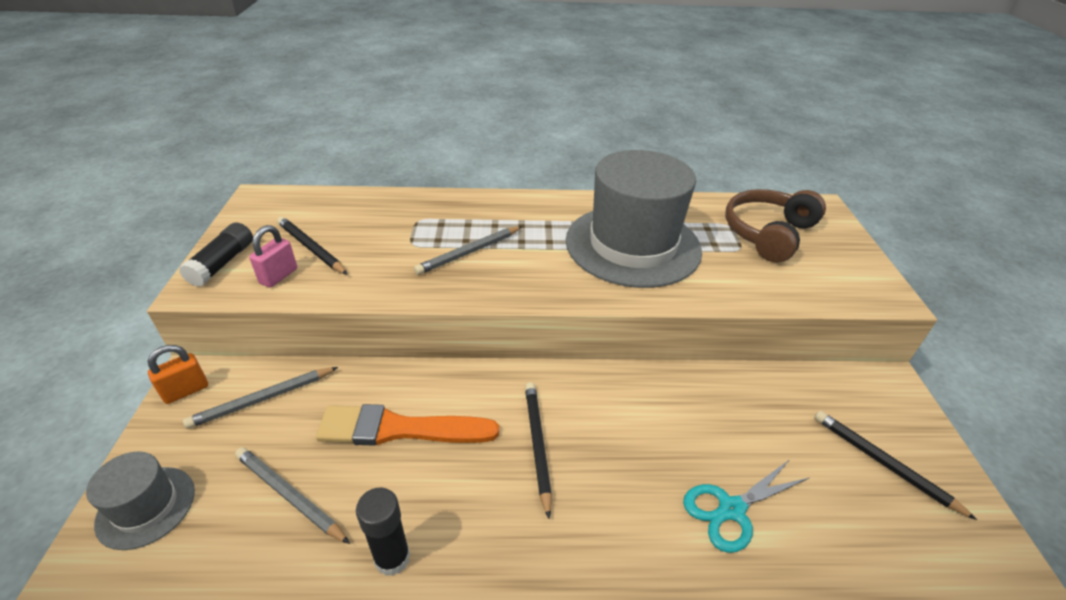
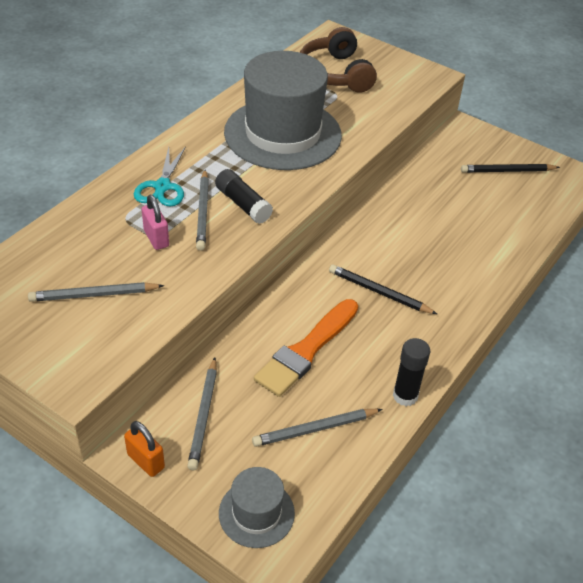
camera: 55 degrees left, 5 degrees up
(186, 391) = (146, 461): orange padlock -> orange padlock turned 45 degrees counterclockwise
(222, 263) = (53, 357): black glue stick -> black glue stick (243, 204)
(279, 276) = (115, 327): pink padlock -> pink padlock (156, 238)
(311, 248) = (94, 295): black pencil -> grey pencil
(731, 509) = (487, 242): turquoise scissors -> turquoise scissors (162, 186)

